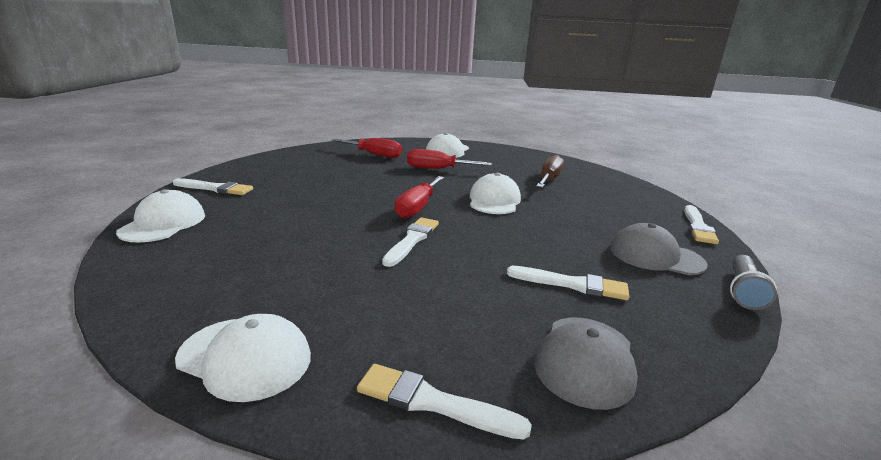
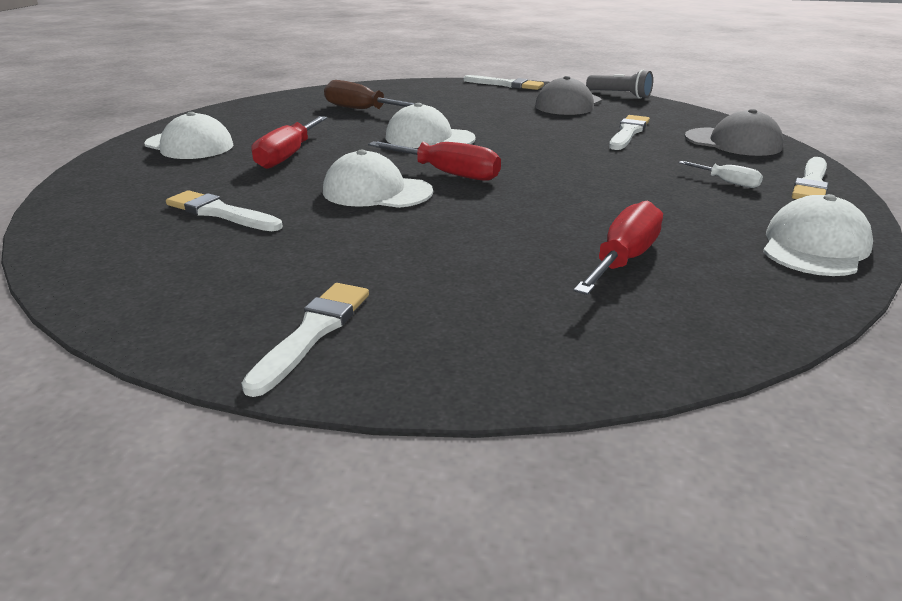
camera: 80 degrees left, 5 degrees up
(163, 223) = (504, 357): white cap -> white cap (376, 192)
(374, 155) = (169, 194): red screwdriver -> red screwdriver (623, 259)
(412, 240) = (549, 180): white brush -> white brush (220, 213)
(424, 330) = (727, 182): none -> white screwdriver

